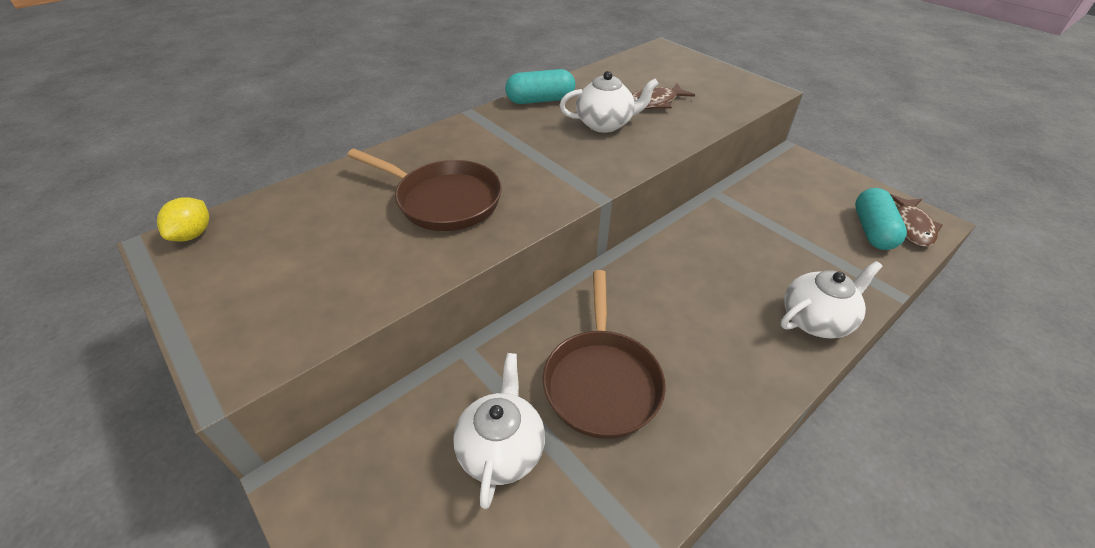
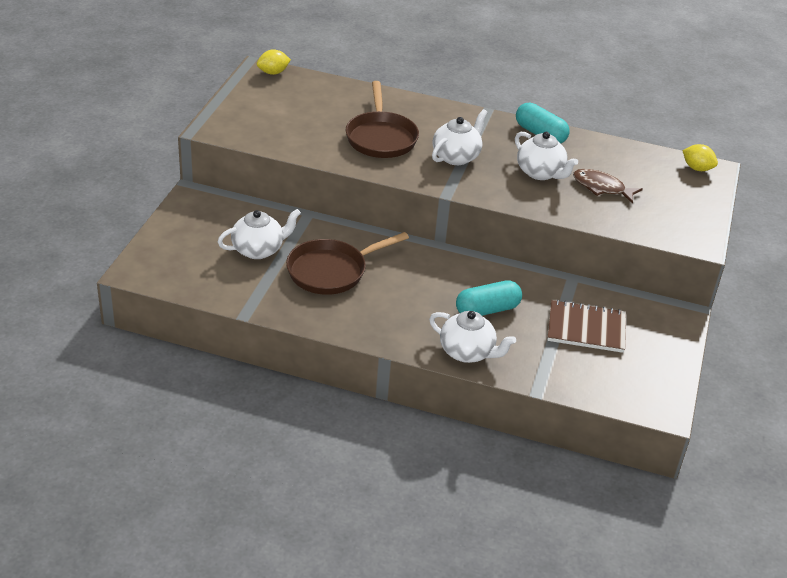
camera: 55 degrees right, 5 degrees down
(533, 162) = (456, 157): none -> white teapot
(656, 54) = (697, 168): none -> yellow lemon
(797, 216) = (586, 328): none -> brown notebook
(872, 230) = (611, 373): turquoise capsule -> turquoise capsule (487, 310)
(912, 227) = (641, 397): brown fish -> none

